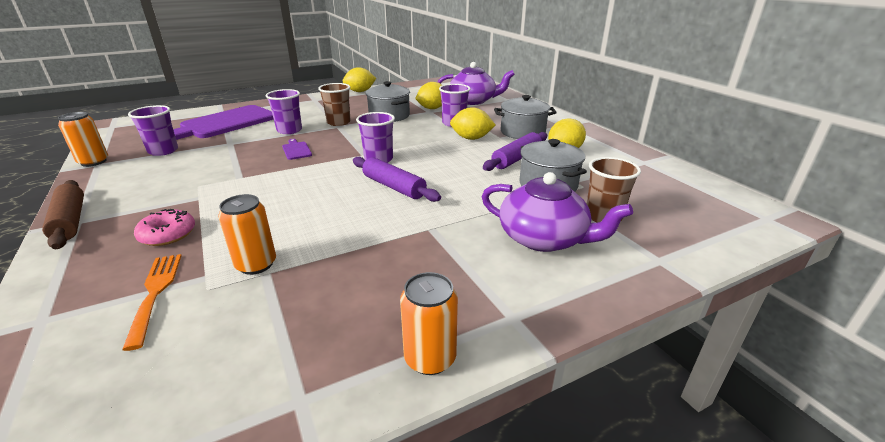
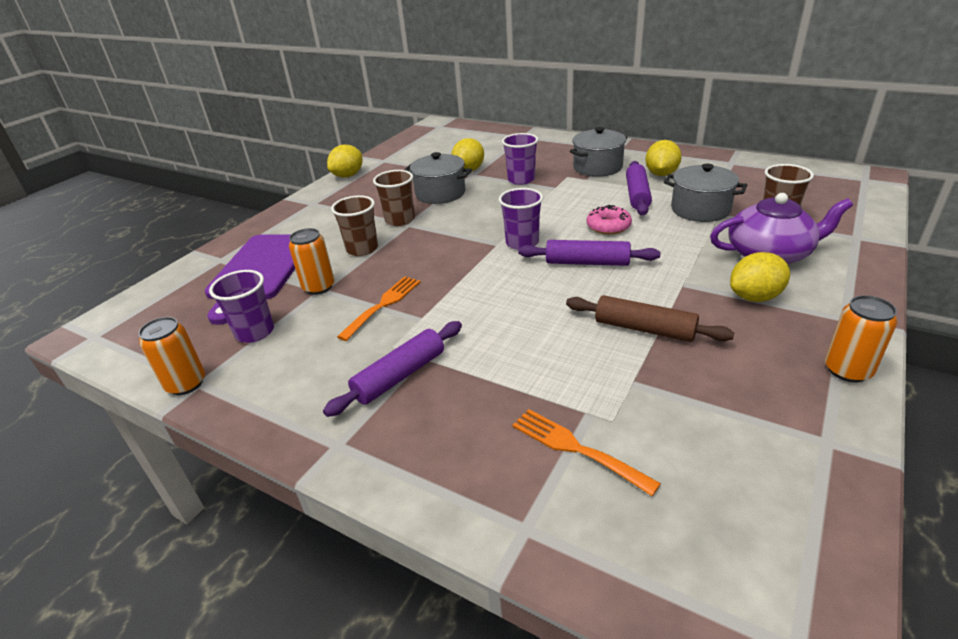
camera: 30 degrees left, 5 degrees up
(70, 221) = (328, 448): brown rolling pin -> brown rolling pin (644, 329)
(168, 234) = (471, 402): pink donut -> pink donut (608, 226)
(169, 202) = (400, 376): none -> purple rolling pin
(239, 162) = (383, 305): none -> orange fork
(256, 264) = (610, 381): orange can -> orange can (319, 287)
(289, 130) = (362, 249): purple cup -> brown cup
(296, 150) = (418, 267): purple cutting board -> none
(471, 138) = (565, 189): yellow lemon -> yellow lemon (755, 297)
(473, 101) = (494, 148): purple teapot -> none

